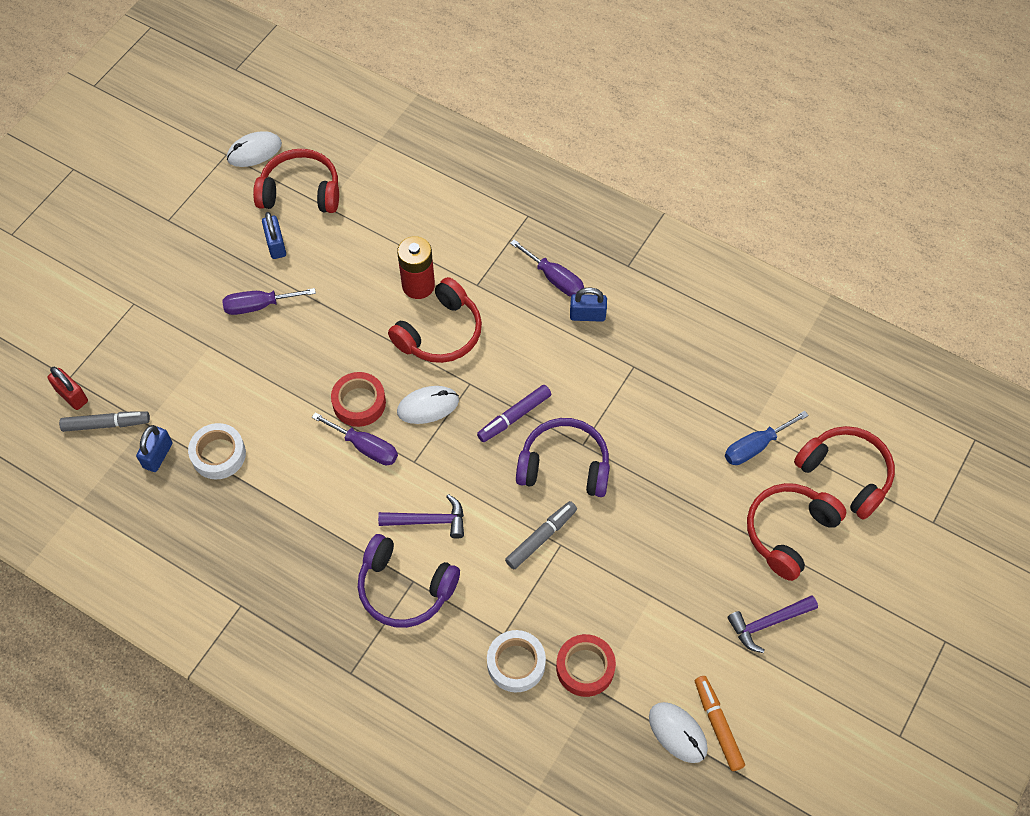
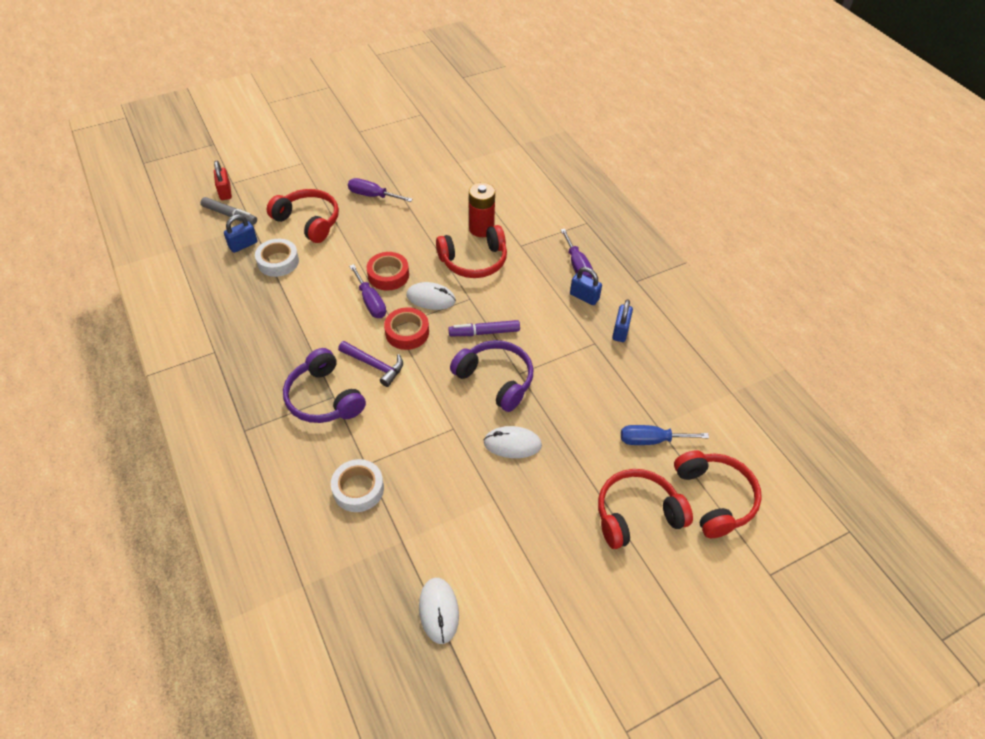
camera: 30 degrees right, 10 degrees down
(254, 151) = (439, 119): white mouse -> white mouse (512, 444)
(276, 245) = (410, 170): blue padlock -> blue padlock (620, 331)
(301, 192) = (449, 150): red headphones -> red headphones (308, 221)
(541, 538) = (443, 416): grey marker -> none
(585, 668) = (405, 521): red tape -> red tape (407, 332)
(718, 725) = (475, 624): orange marker -> none
(768, 623) = (572, 571): purple hammer -> none

